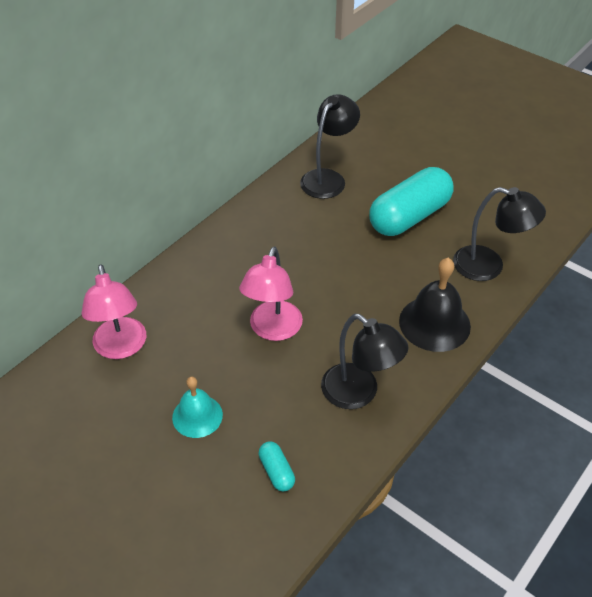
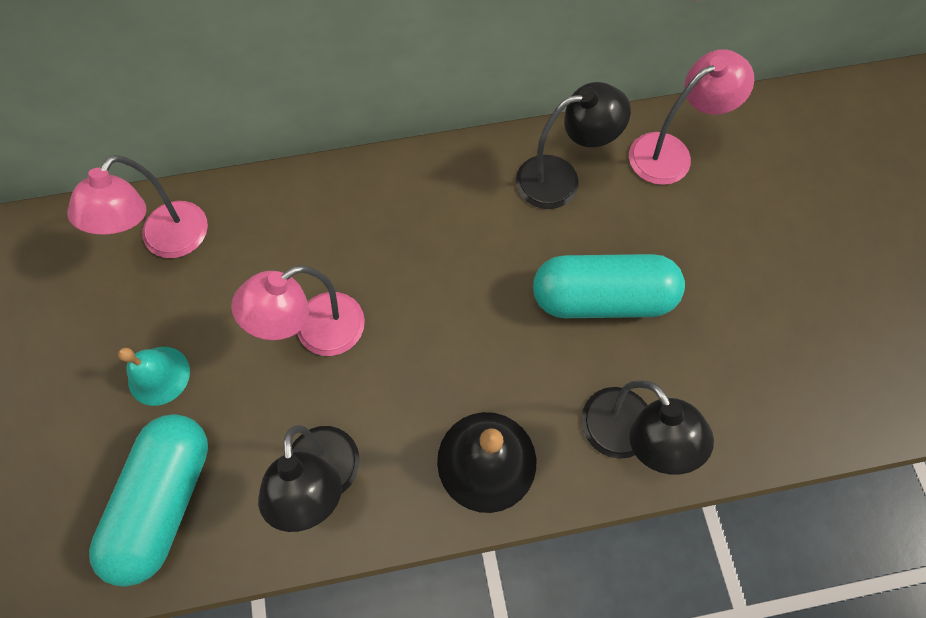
camera: 40 degrees right, 20 degrees up
(276, 471) = (165, 500): turquoise capsule -> turquoise capsule, size x2.36
(371, 135) = (670, 152): none -> pink lamp

